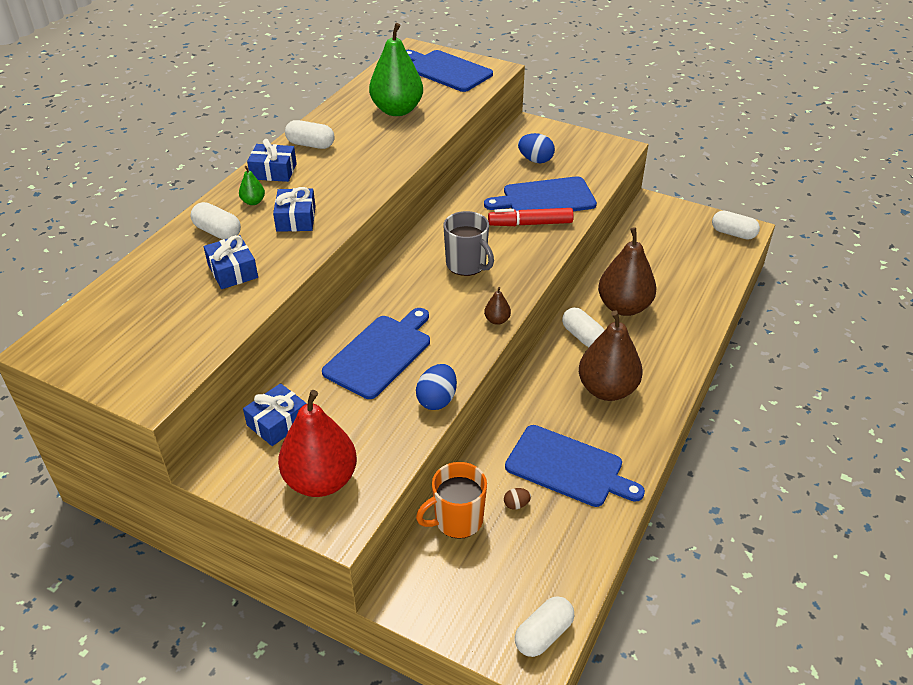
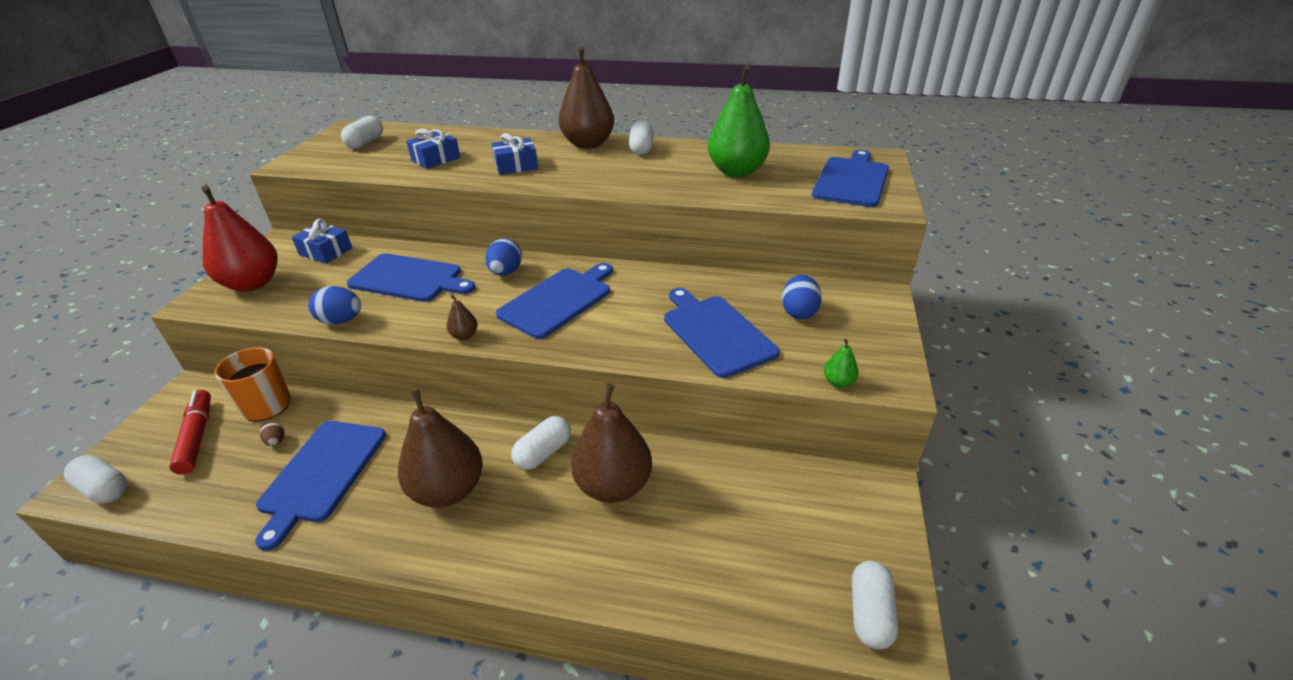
camera: 75 degrees right, 5 degrees down
(217, 232) = (489, 144): white capsule -> white capsule (365, 143)
(253, 202) = (537, 146): green pear -> green pear (838, 382)
(273, 171) = (588, 144): blue gift -> brown pear
(403, 290) = (506, 272): none -> blue egg
(467, 265) = (558, 300): grey mug -> blue cutting board
(530, 224) = (654, 330): red marker -> red marker (197, 437)

